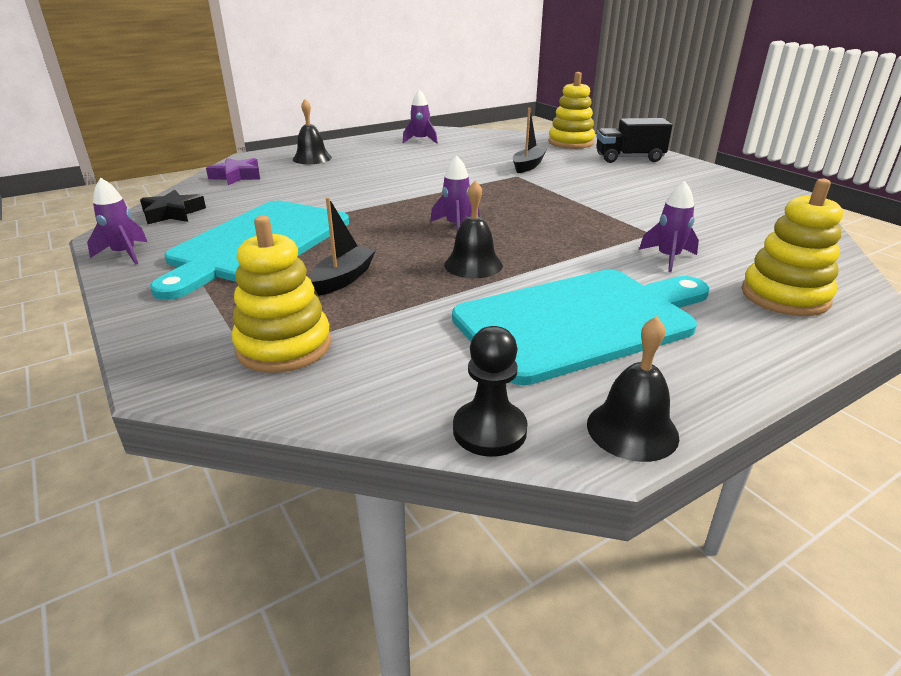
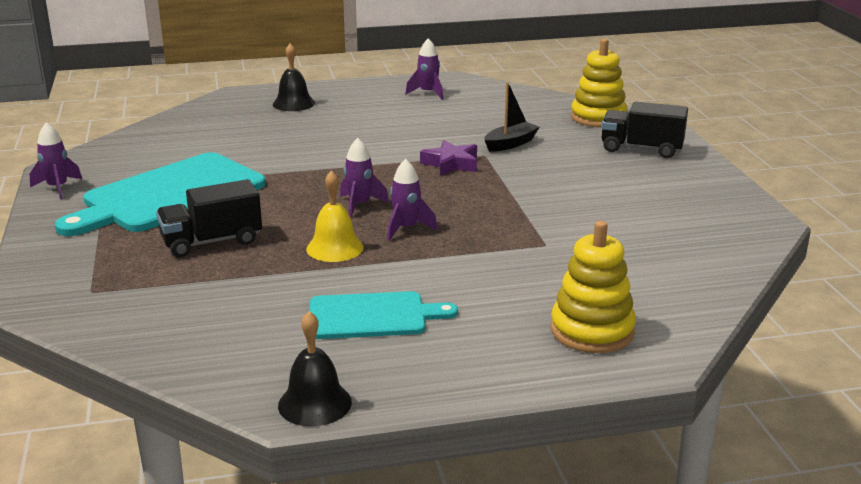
camera: 20 degrees right, 5 degrees down
(173, 213) = (121, 152): black star -> none
(236, 176) = (205, 117): purple star -> purple star (451, 164)
(284, 346) = (121, 290): yellow stacking toy -> none
(343, 279) = (212, 242): black boat -> black truck
(473, 265) = (335, 248): black bell -> yellow bell
(489, 430) = (211, 381): black pawn -> none
(581, 321) = (372, 316): turquoise cutting board -> turquoise cutting board, size x0.58
(668, 258) = (528, 273): purple rocket -> purple rocket (406, 229)

